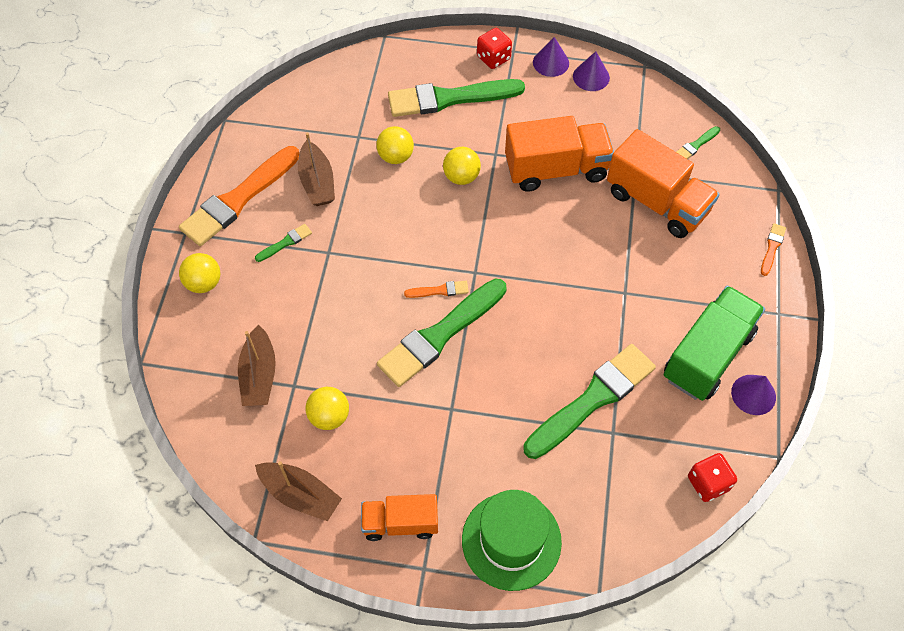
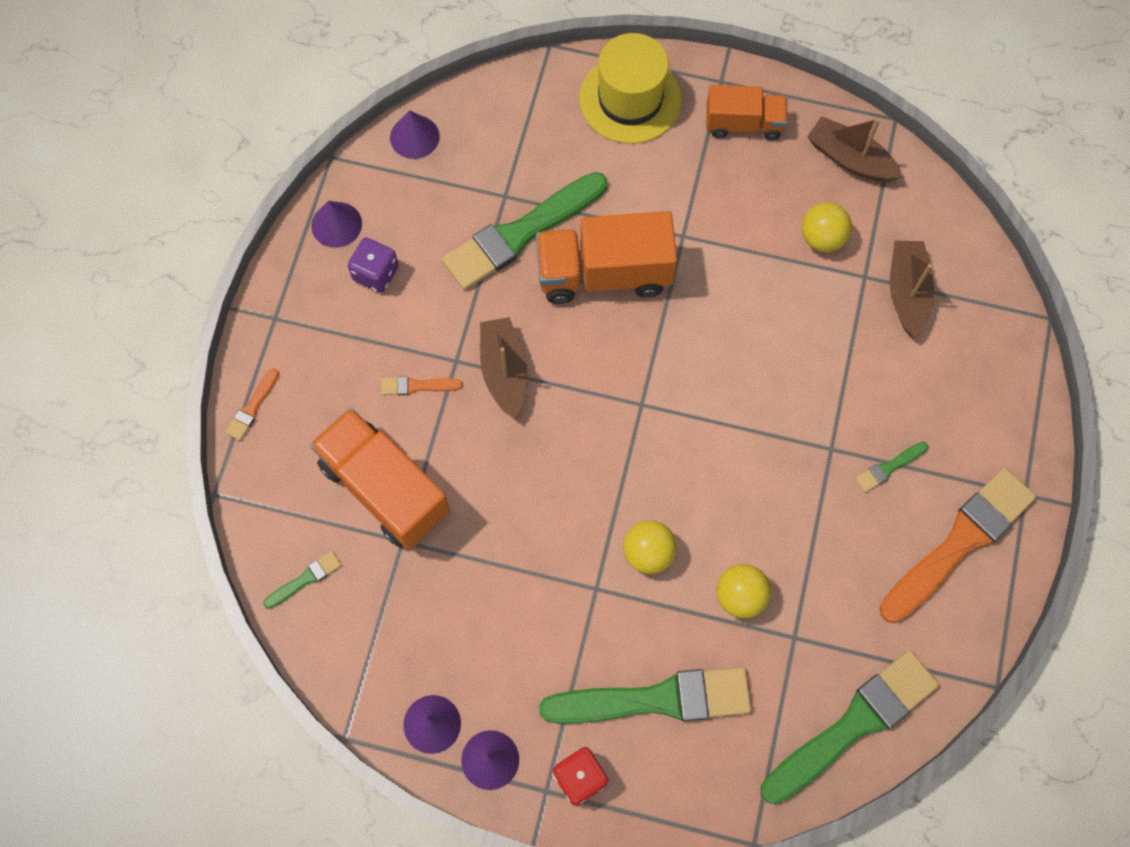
camera: 175 degrees left, 10 degrees up
(204, 283) = (989, 417): yellow ball -> none
(317, 182) = (851, 561): brown boat -> brown boat (504, 371)
(439, 290) = (688, 382): orange brush -> orange brush (417, 386)
(440, 335) = (691, 324): green brush -> green brush (853, 724)
(511, 540) = (630, 99): green hat -> yellow hat
(556, 169) = (513, 554): orange truck -> orange truck (604, 273)
(707, 355) = (376, 273): green truck -> purple dice
(708, 483) = (414, 136): red dice -> purple cone

